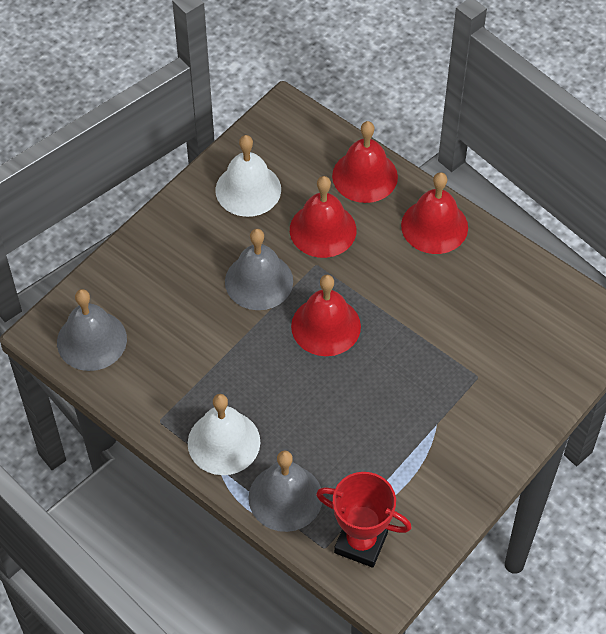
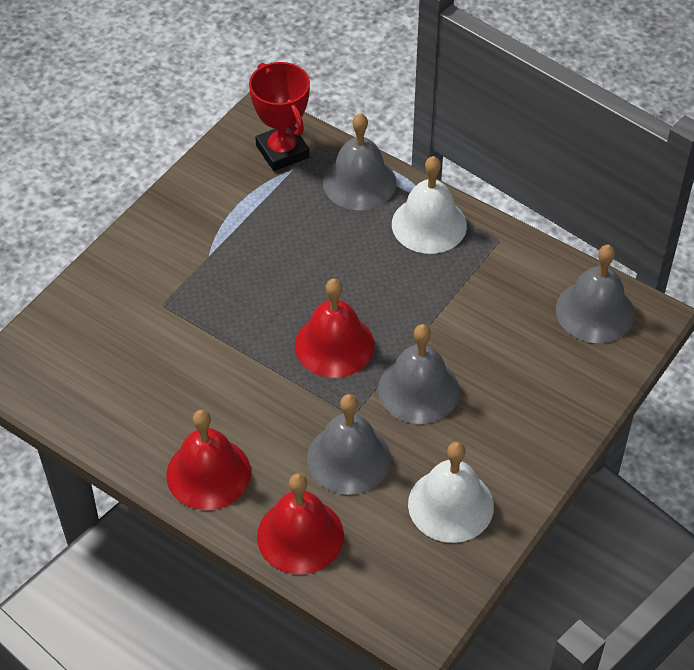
camera: 175 degrees right, 5 degrees down
(323, 230) = (348, 458): red bell -> grey bell
(361, 542) = (282, 151): red trophy -> red trophy turned 45 degrees clockwise

